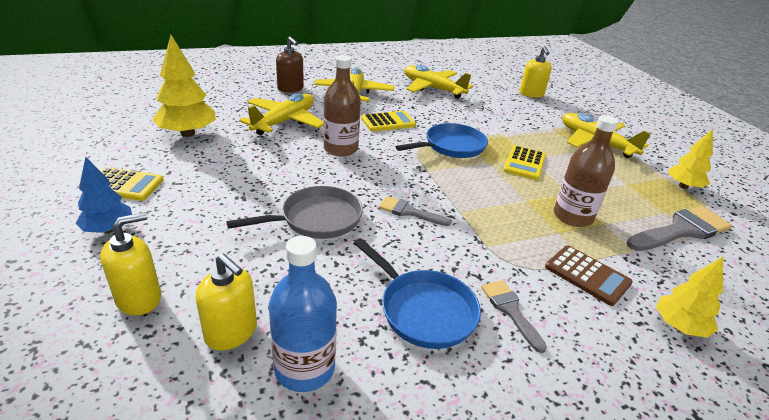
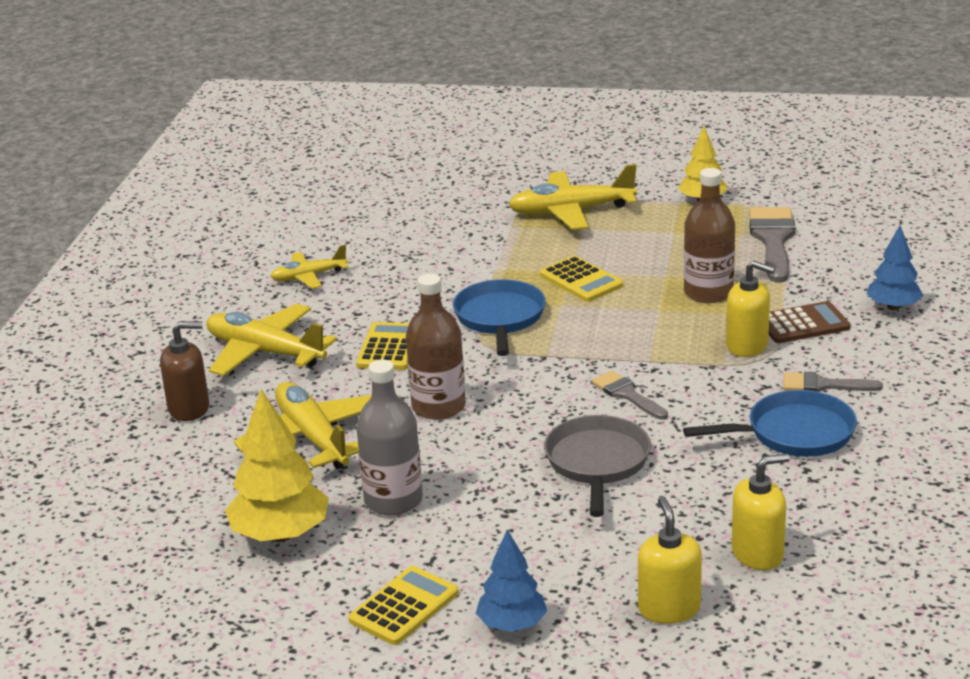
camera: 55 degrees left, 5 degrees down
(235, 157) = (393, 500): none -> grey bottle
(304, 368) = (829, 519): blue bottle -> none
(409, 212) = (627, 395): grey brush -> grey brush turned 90 degrees clockwise
(432, 88) = (308, 277): yellow plane -> yellow plane, size x0.58
(531, 94) = (400, 202): yellow soap dispenser -> yellow soap dispenser (747, 346)
(679, 326) = (893, 307): yellow tree -> blue tree

